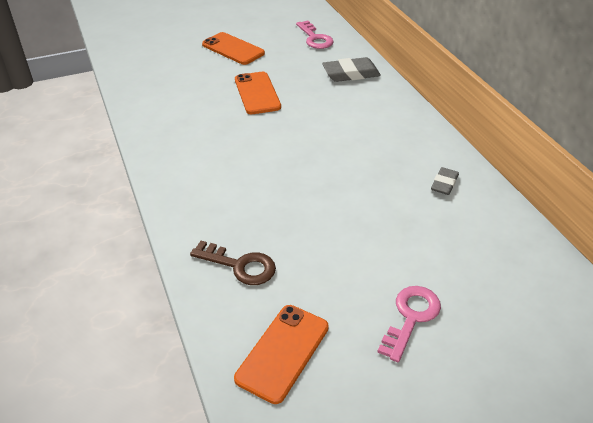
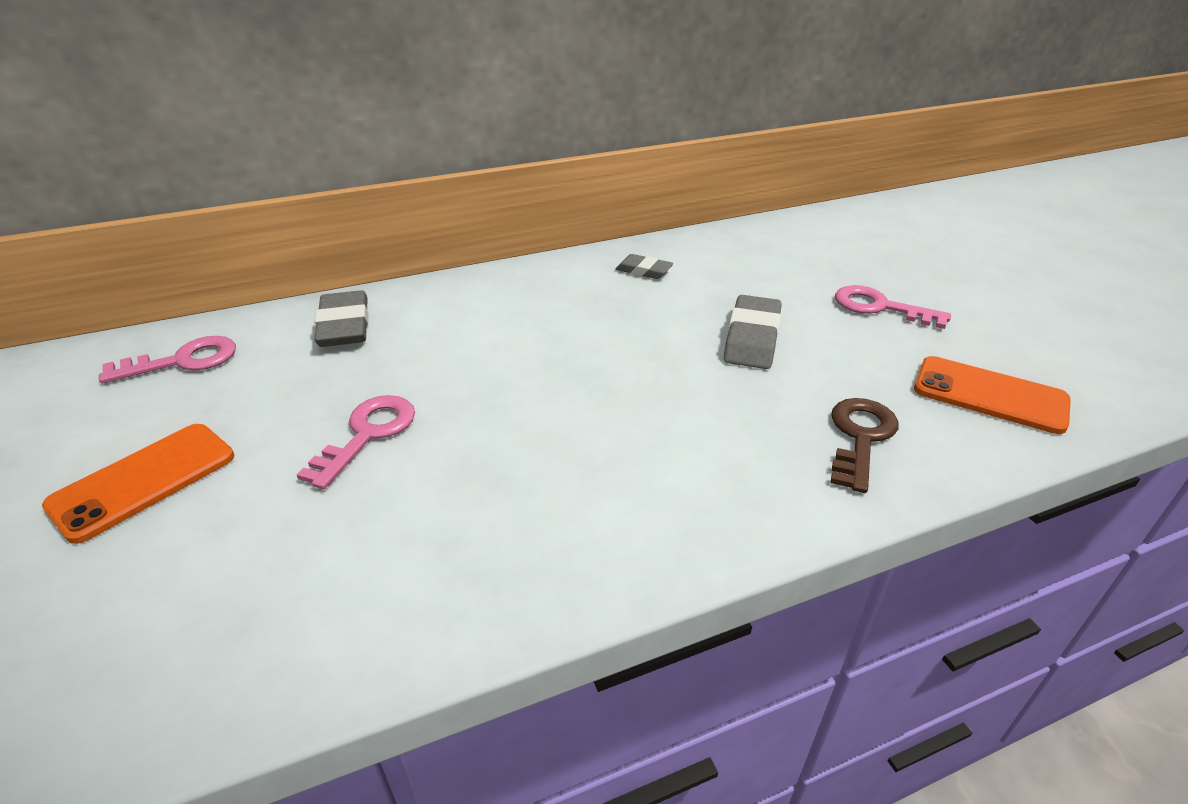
camera: 90 degrees left, 5 degrees down
(257, 93) = (367, 434): orange phone -> pink key
(353, 231) = (752, 338): none -> grey eraser

